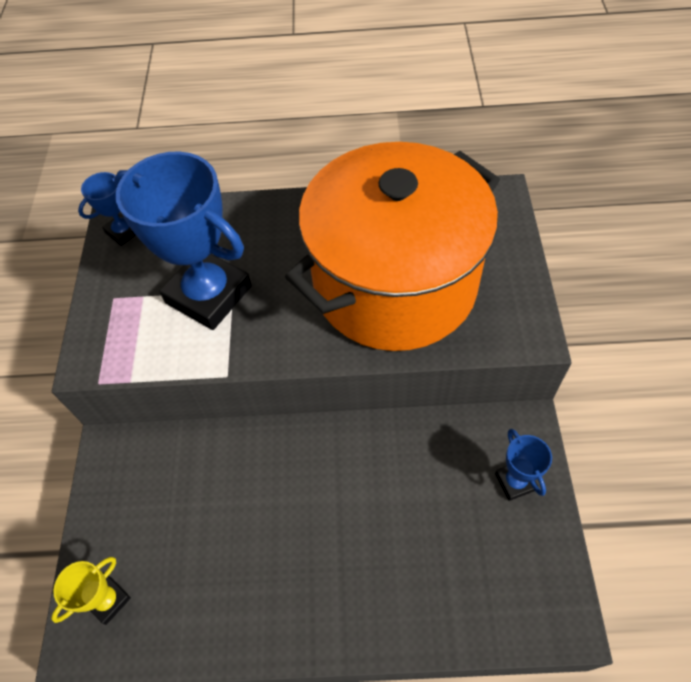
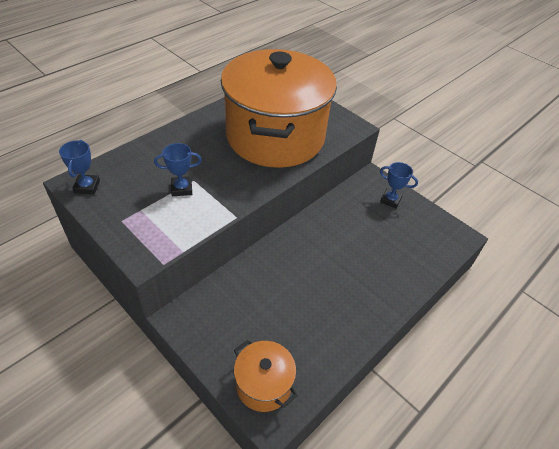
camera: 50 degrees left, 10 degrees down
(108, 600) = (263, 384): yellow trophy -> orange pot
(208, 295) = (181, 188): blue trophy -> blue trophy, size x0.46

